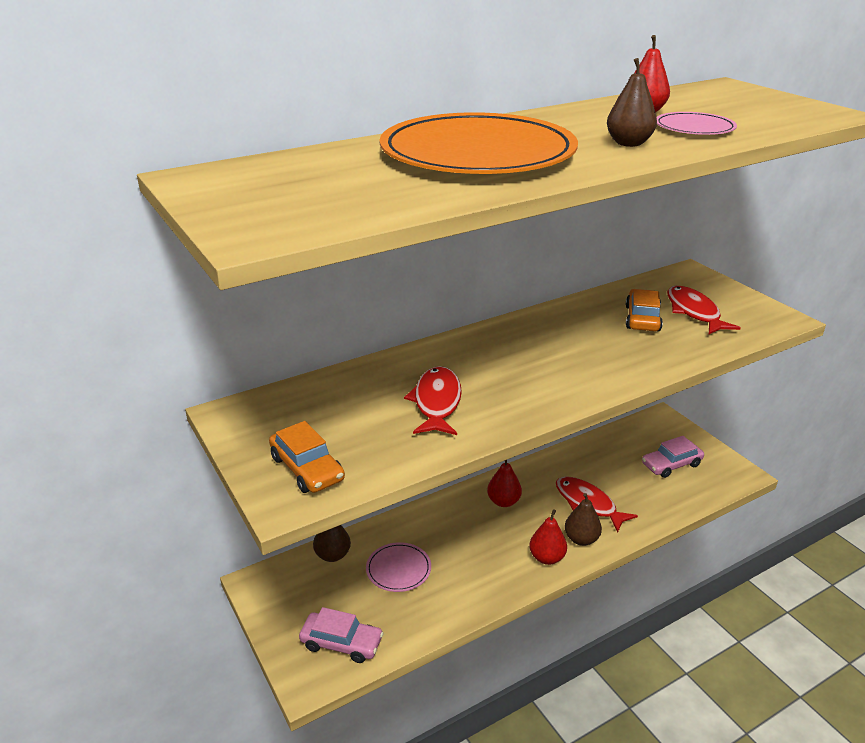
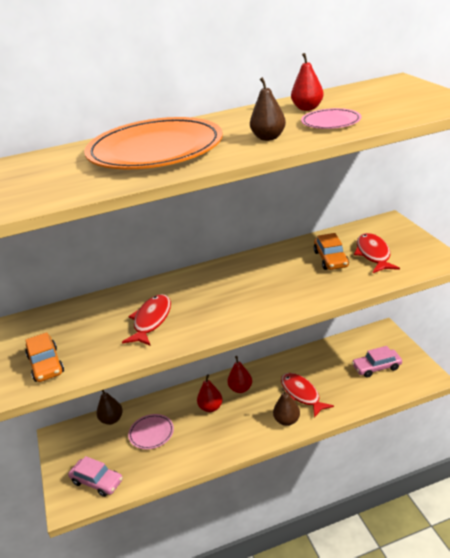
camera: 15 degrees right, 0 degrees up
(547, 558) = (257, 432): red pear -> red pear (211, 407)
(642, 318) = (330, 259): orange car -> orange car turned 150 degrees clockwise

